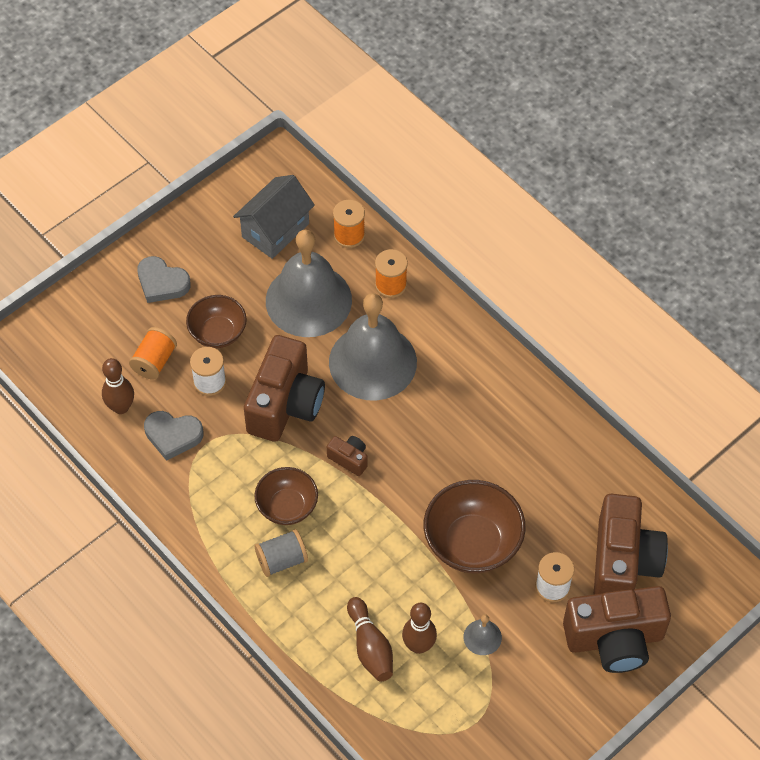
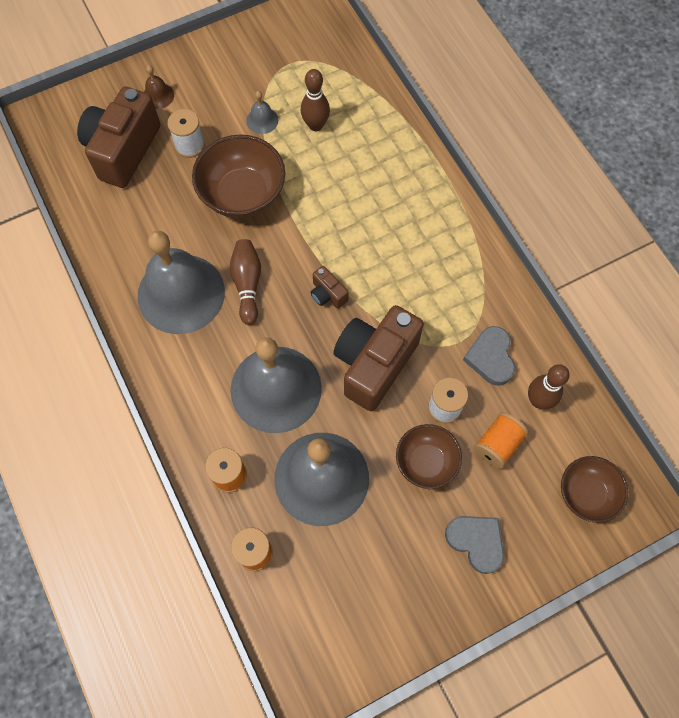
camera: 165 degrees left, 10 degrees up
(173, 435) = (490, 357): grey heart -> grey heart turned 120 degrees counterclockwise
(275, 230) = (335, 581): grey house -> none
(282, 560) = (411, 217): grey spool -> none
(287, 506) = (396, 263): brown bowl -> brown bowl (586, 494)
(370, 647) = (355, 133): brown bowling pin -> brown bowling pin (247, 284)
(496, 426) = (181, 293): none -> grey bell
(614, 639) = (158, 95): brown camera -> brown bell

